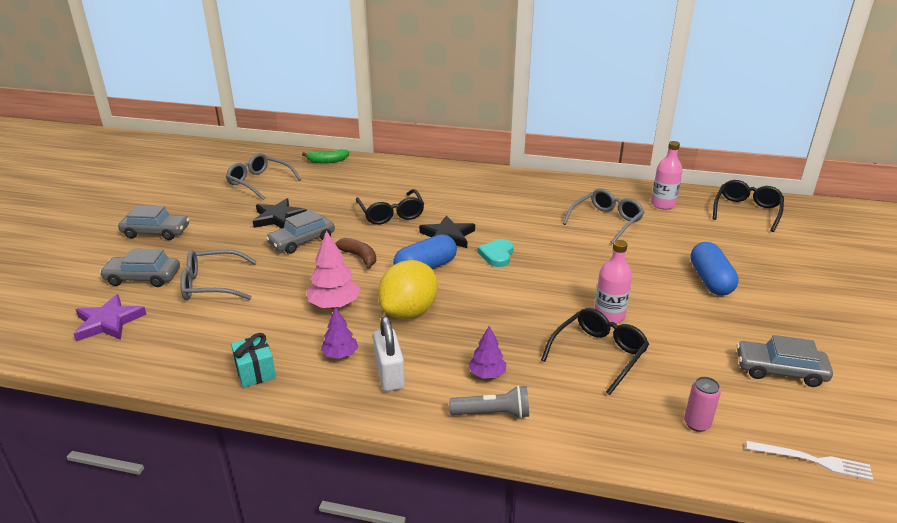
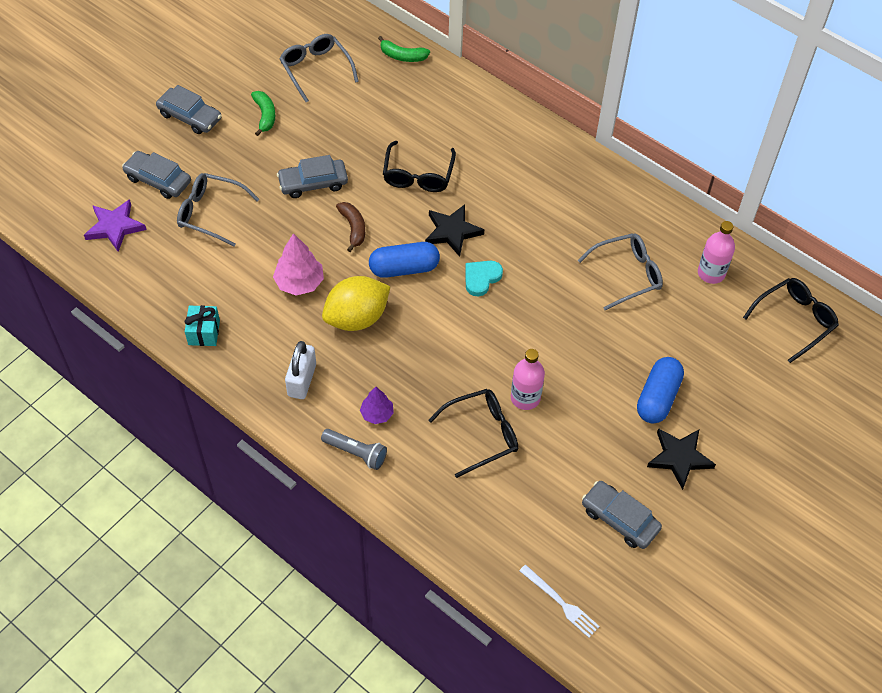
camera: 25 degrees right, 25 degrees up
(230, 215) = (265, 115): none -> green banana
(278, 218) = (308, 138): black star -> black star (679, 458)
(340, 354) = (275, 342): purple tree -> none
(697, 424) = (503, 533): pink can -> none

